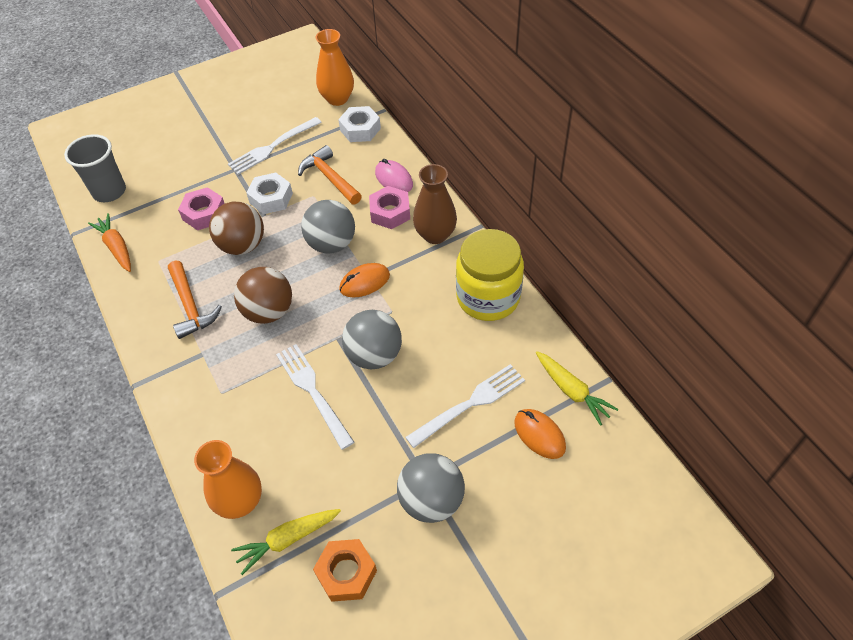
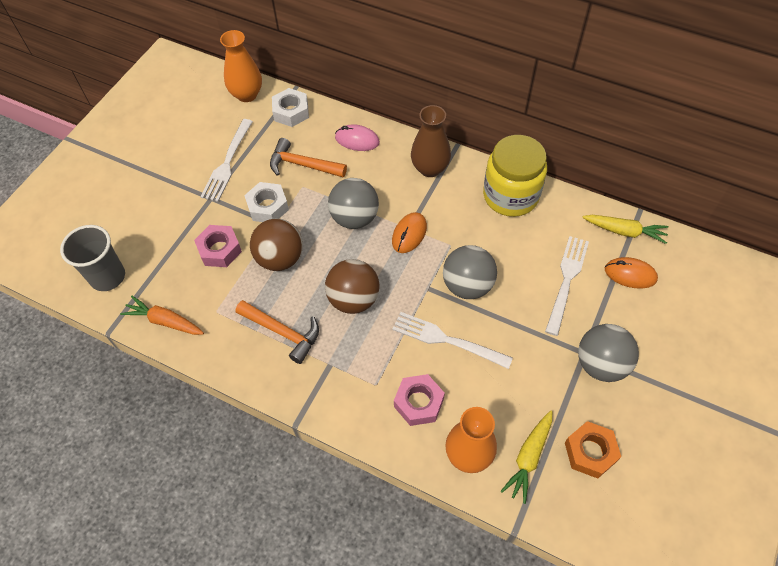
camera: 35 degrees left, 5 degrees up
(390, 212) = (378, 168): pink nut -> pink nut (418, 403)

